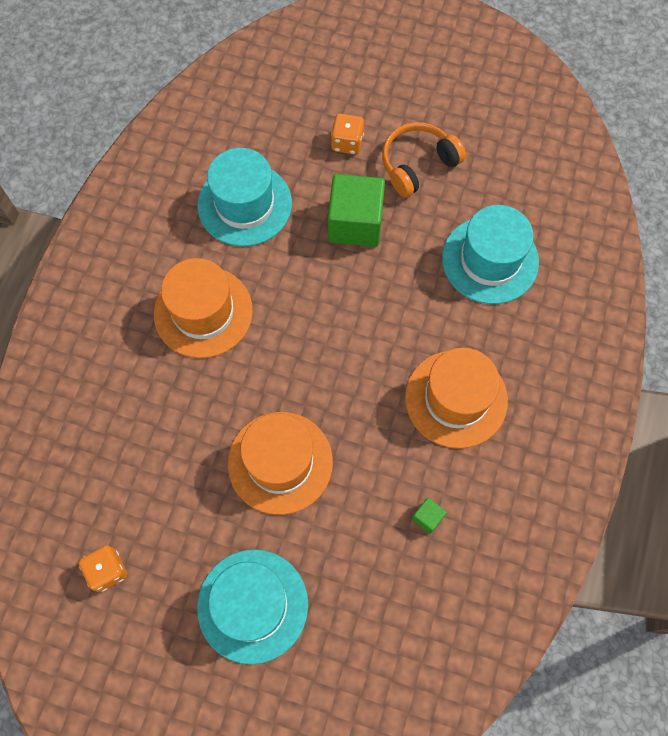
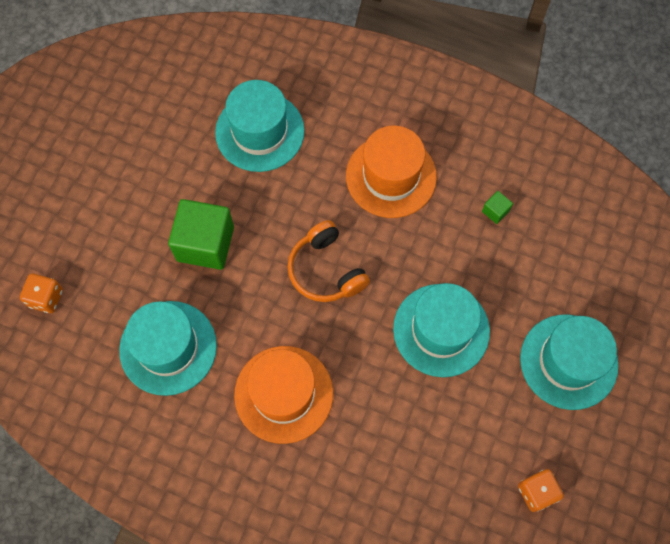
camera: 85 degrees left, 0 degrees up
(280, 462) = (441, 330): orange hat -> turquoise hat
(347, 142) = (113, 243): orange dice -> orange dice (46, 298)
(417, 164) = (149, 181): orange headphones -> orange headphones (326, 270)

